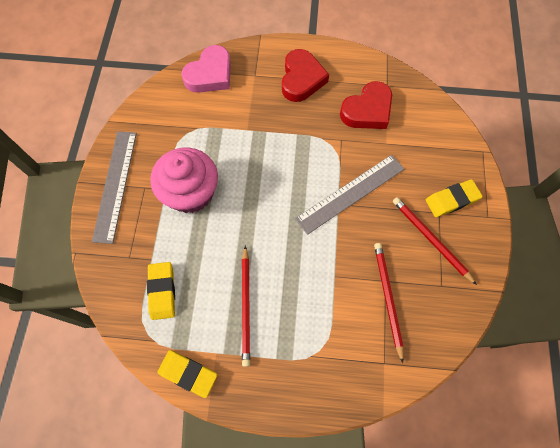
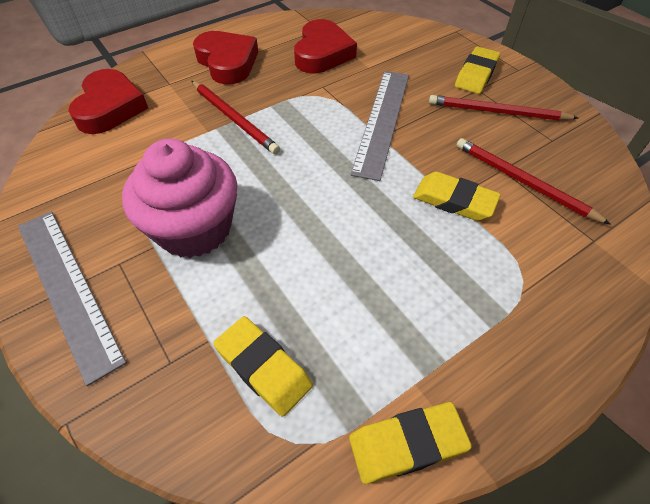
camera: 40 degrees left, 15 degrees down
(210, 74) = (110, 107): pink heart -> red heart
(246, 306) = (393, 299): red pencil -> red pencil (234, 119)
(334, 278) = (454, 200): none -> yellow eraser

